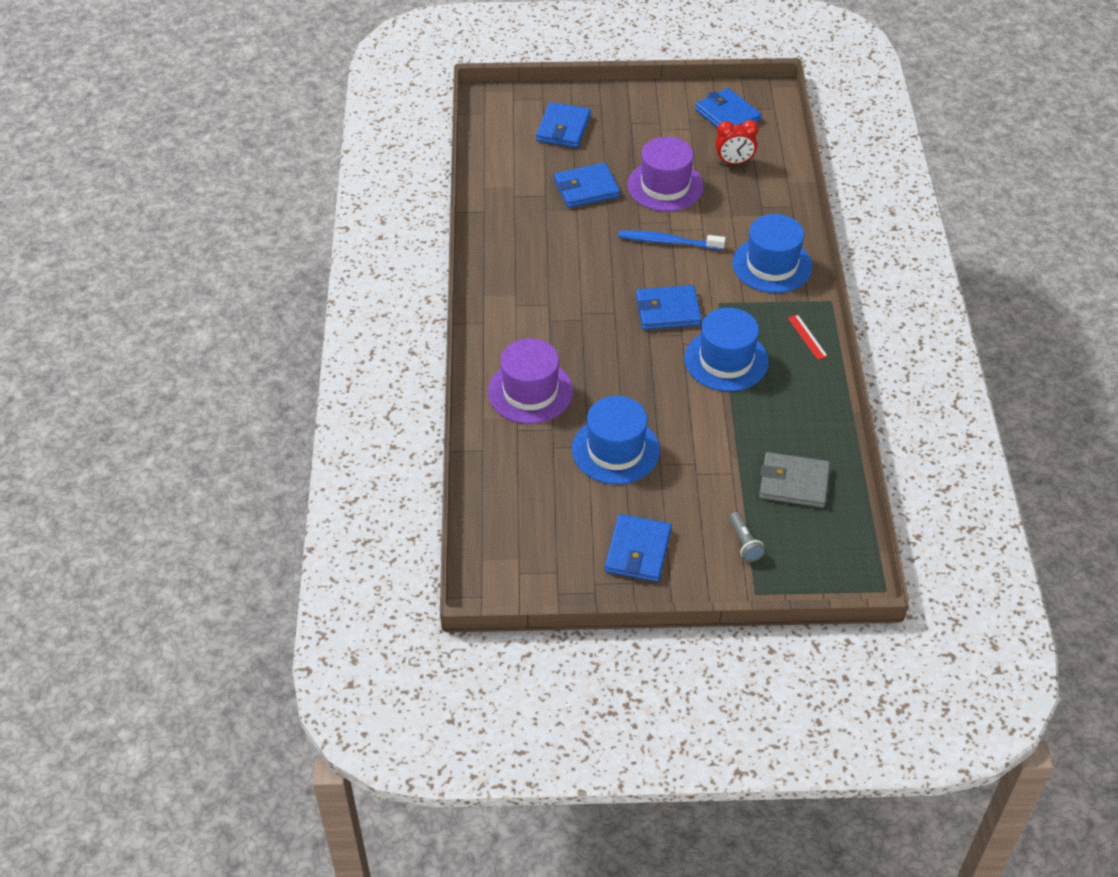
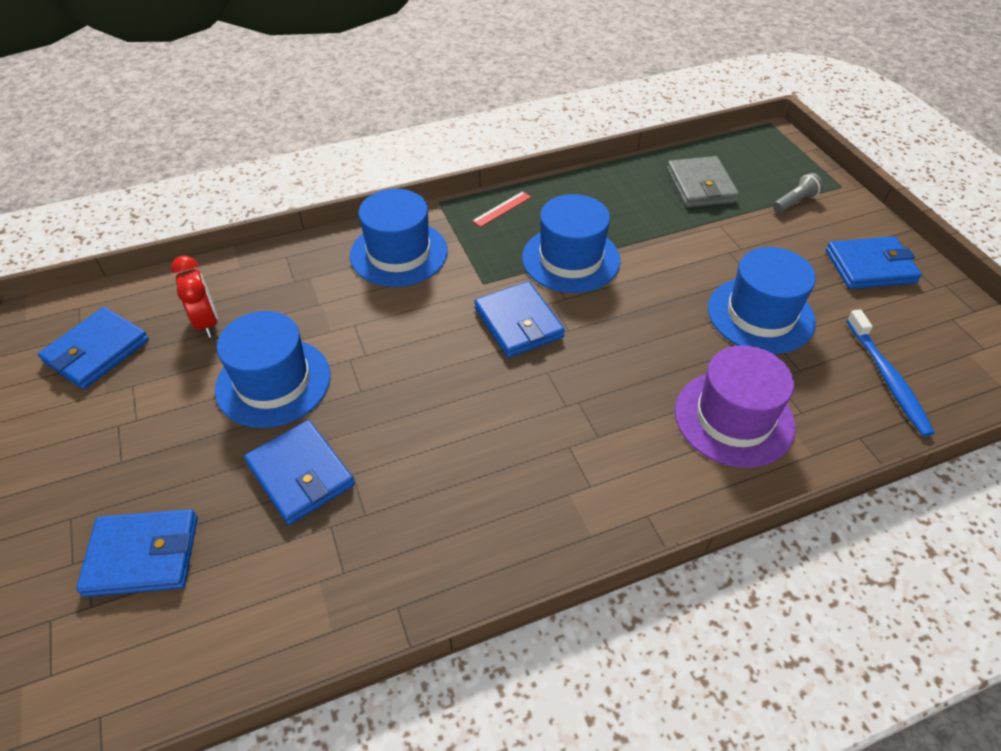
camera: 110 degrees left, 0 degrees up
(665, 186) = (273, 382): purple hat -> blue hat
(669, 242) = (391, 351): blue toothbrush -> blue toothbrush (887, 378)

